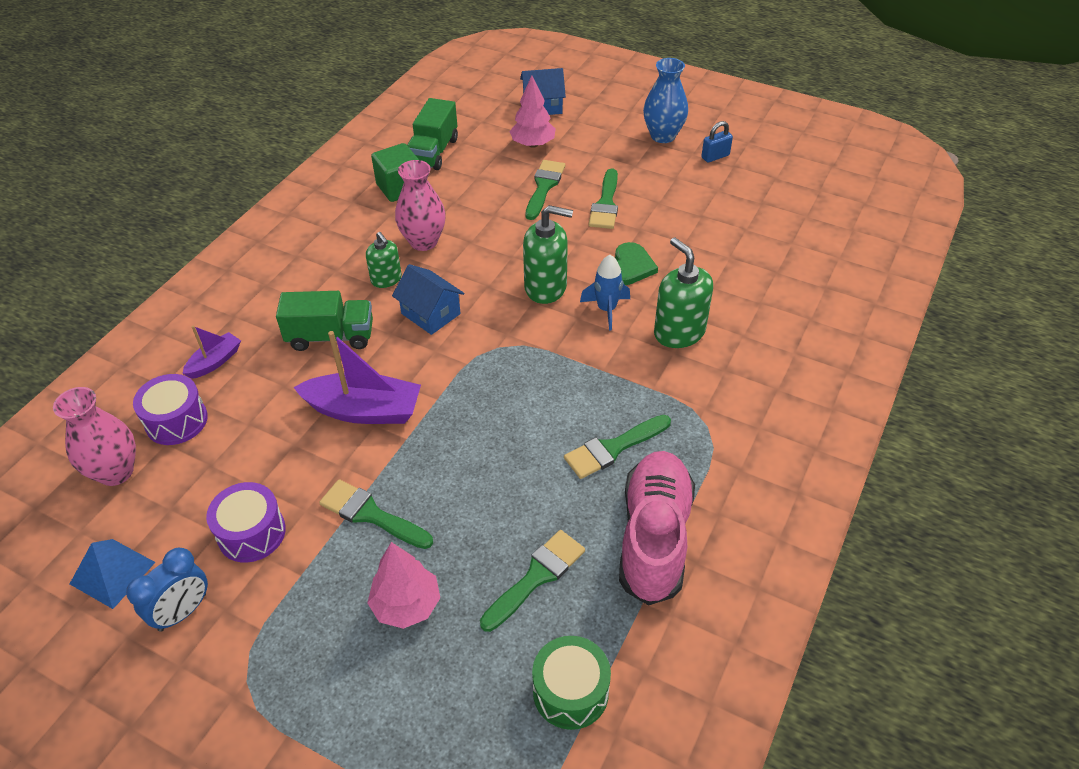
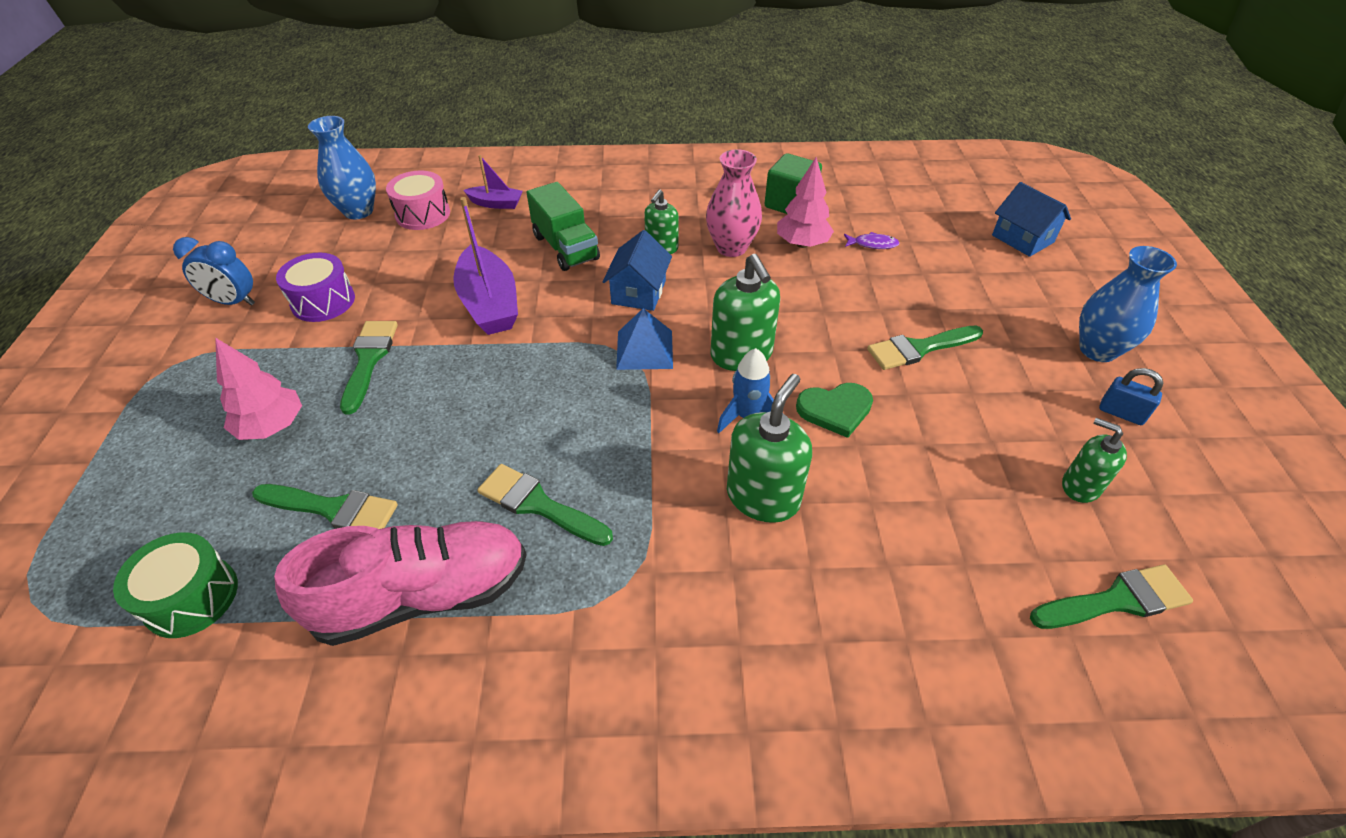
camera: 60 degrees right, 0 degrees up
(112, 573) = (262, 253): blue pyramid -> blue pyramid (644, 349)
(116, 472) = (358, 211): pink vase -> blue vase
(176, 421) = (423, 214): purple drum -> pink drum
(433, 152) = (862, 201): green truck -> none
(486, 172) = (873, 244): none -> purple fish
(533, 144) = (952, 257): pink tree -> pink tree (802, 244)
(544, 187) = (895, 291): green brush -> green brush (1116, 600)
(754, 201) = (1080, 486): none -> green soap dispenser

